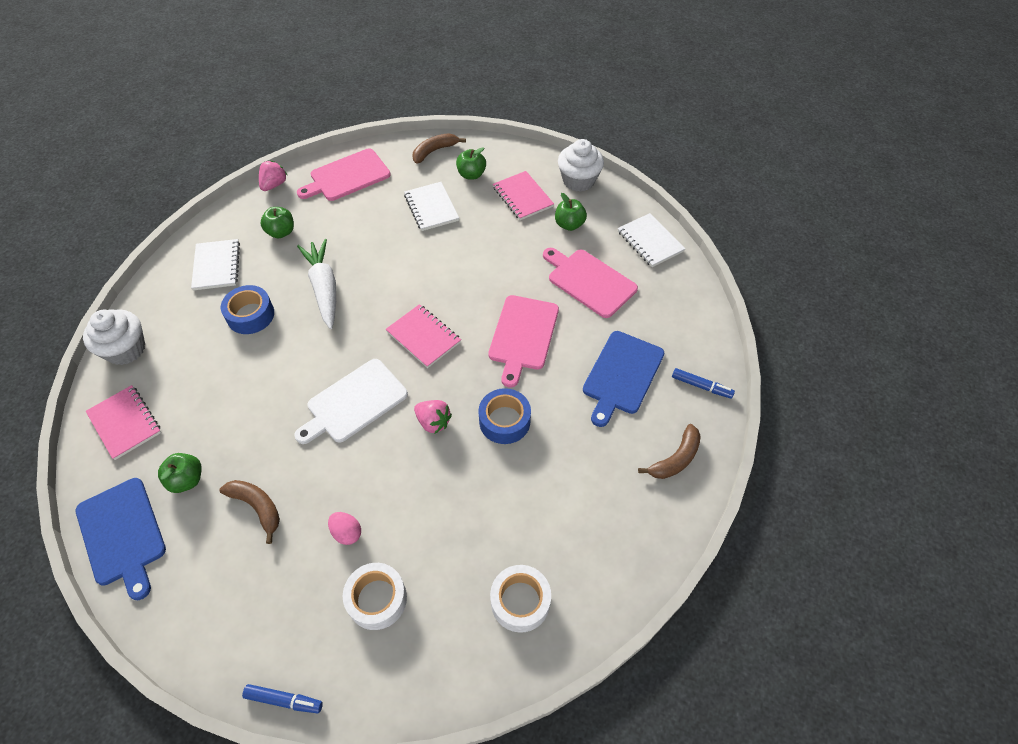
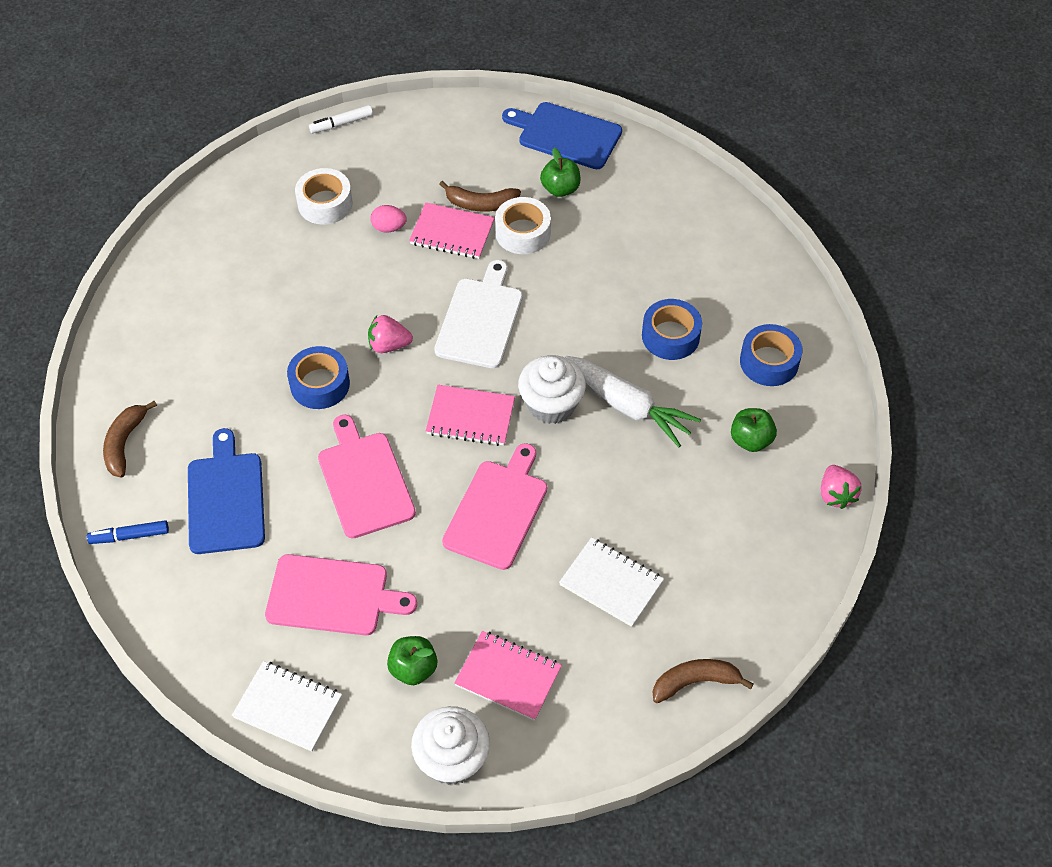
camera: 145 degrees right, 0 degrees up
(125, 349) = (746, 241): white cupcake -> white cupcake (551, 404)
(125, 423) = (664, 194): pink notebook -> pink notebook (452, 233)
(217, 266) = (769, 362): white notebook -> blue tape
(284, 700) = (341, 123): blue marker -> white marker
(347, 176) = (764, 564): pink cutting board -> pink cutting board (498, 510)
(434, 151) = (695, 682): brown banana -> brown banana turned 120 degrees counterclockwise
(471, 174) = (608, 672): green apple -> none
(520, 601) = (207, 261): white tape -> white tape (523, 233)

